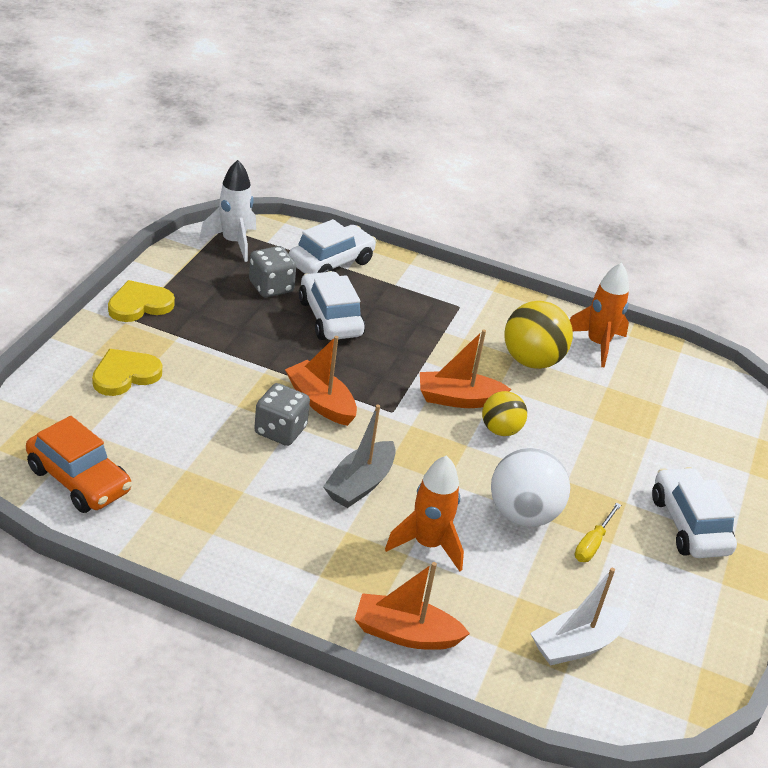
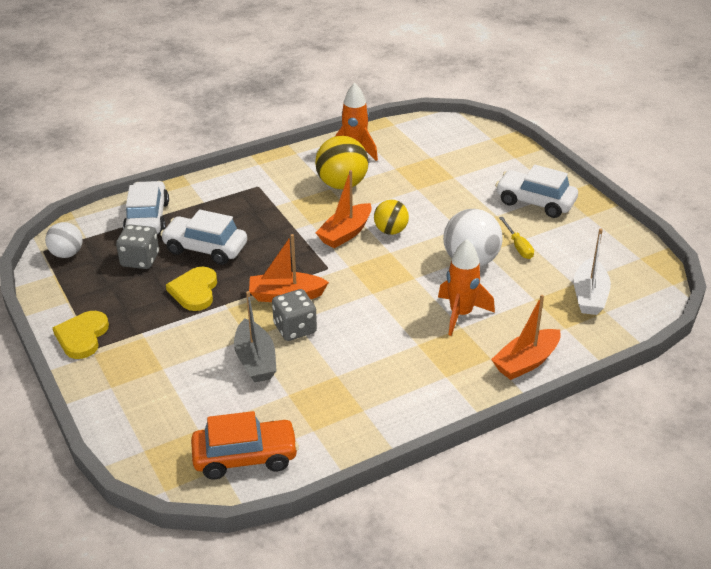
camera: 45 degrees left, 0 degrees up
(125, 375) = (155, 381): yellow heart -> yellow heart (194, 291)
(233, 242) = (67, 254): white rocket -> white ball
(360, 484) = (381, 317): grey boat -> grey boat (255, 360)

